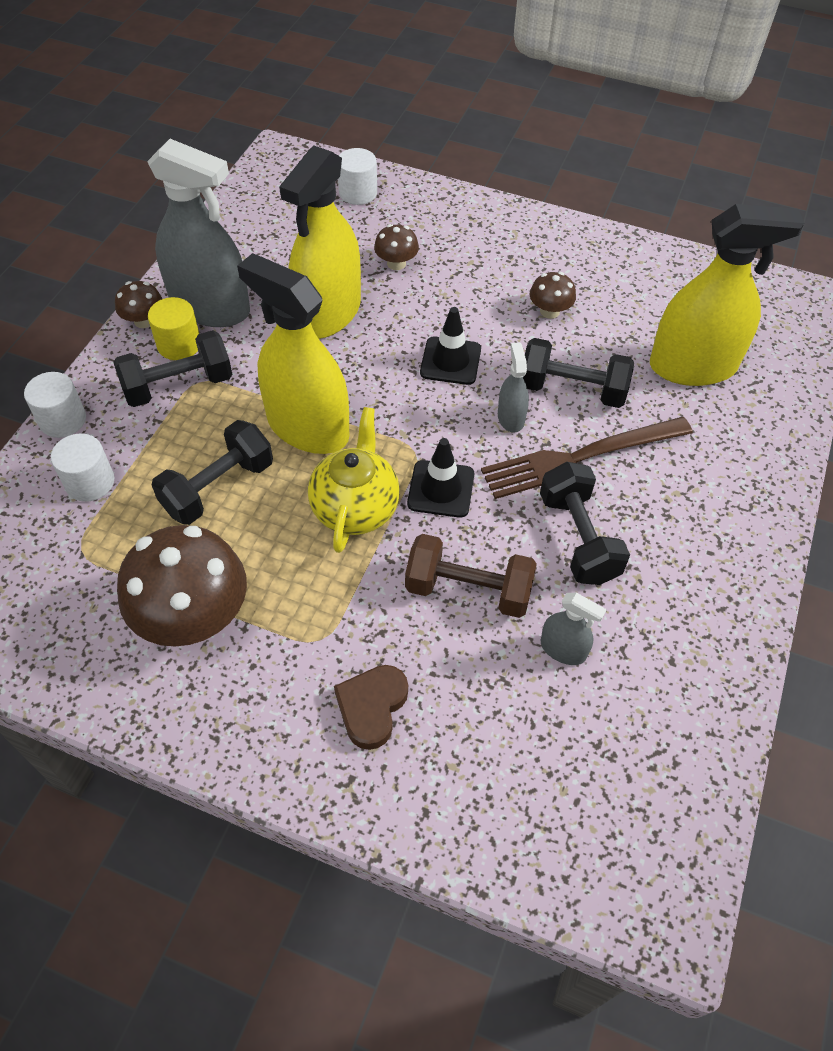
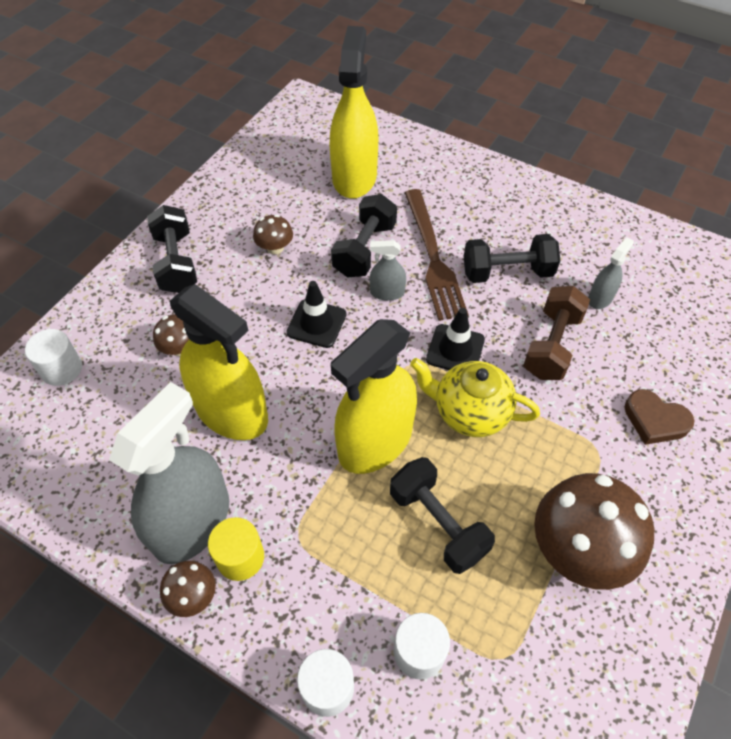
camera: 80 degrees left, 0 degrees up
(178, 385) = (300, 558): black dumbbell -> black dumbbell (176, 263)

